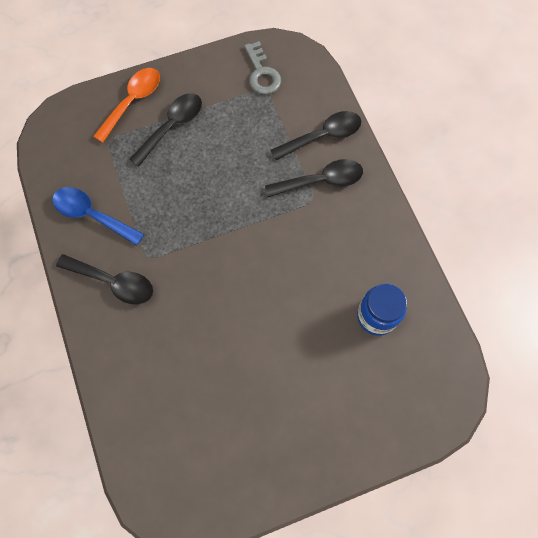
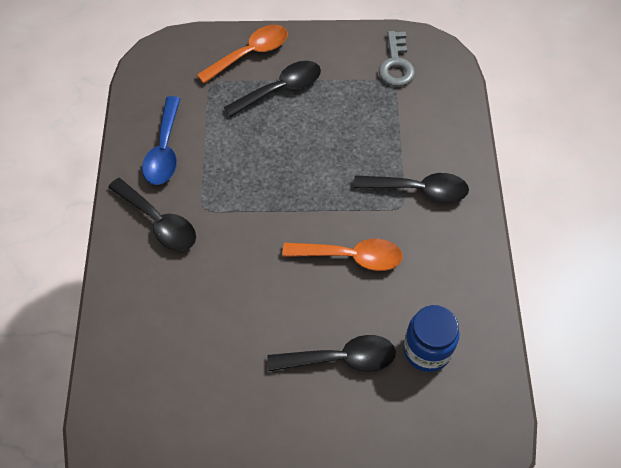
camera: 20 degrees right, 10 degrees down
(92, 215) = (164, 150): blue spoon -> blue spoon turned 135 degrees counterclockwise
(287, 258) = (351, 257): none -> orange spoon
(322, 136) = (438, 145): black spoon -> black spoon (341, 358)

